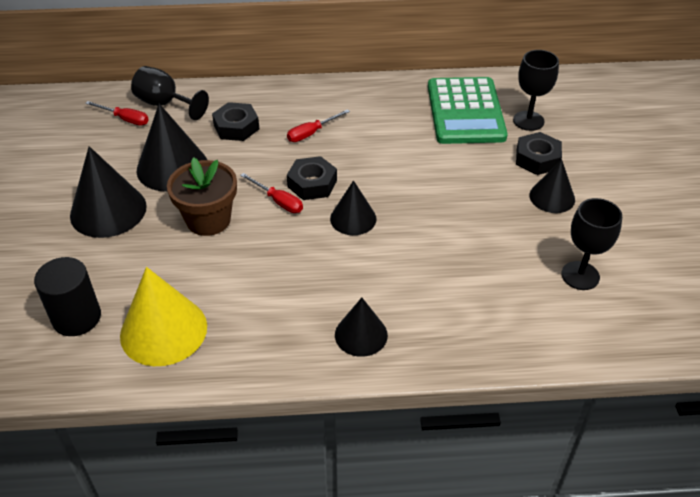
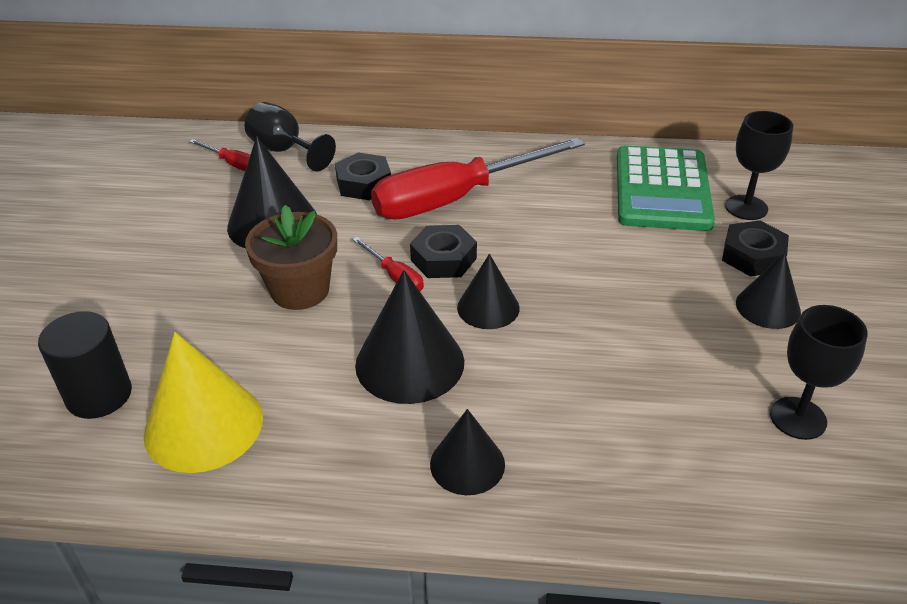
camera: 10 degrees right, 5 degrees down
(108, 210) = (180, 267): black cone -> black cone (409, 363)
(311, 133) = (456, 198): red screwdriver -> red screwdriver, size x2.47

